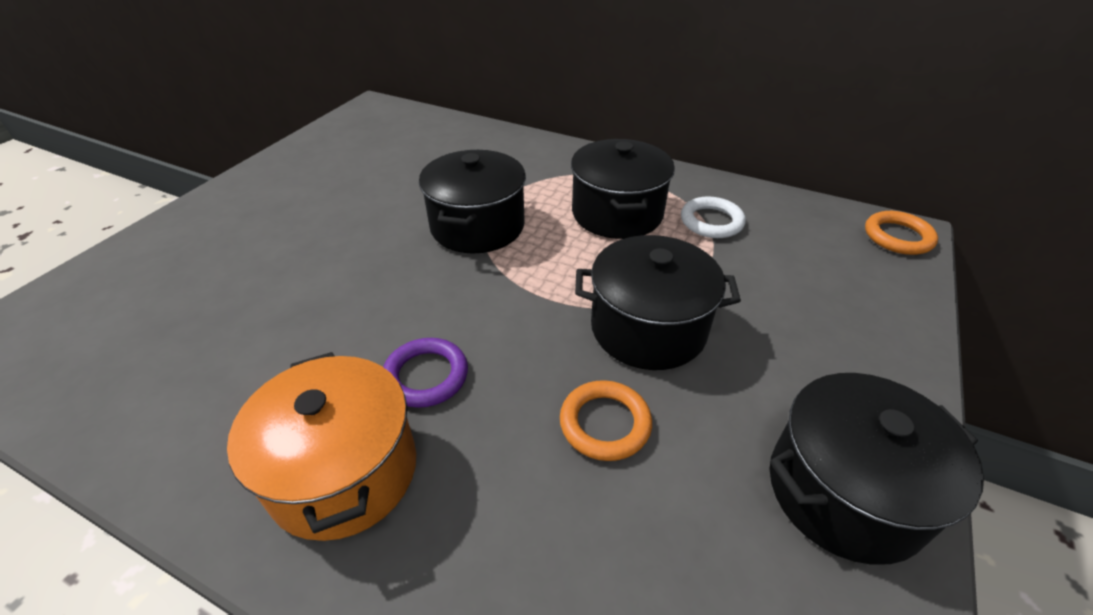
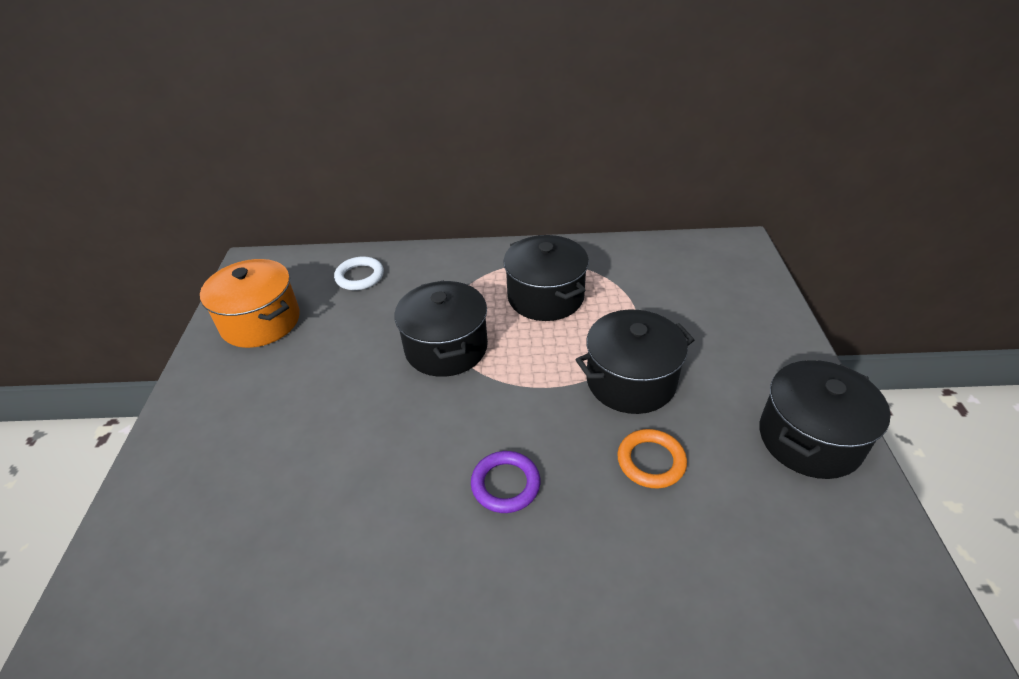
camera: 25 degrees left, 0 degrees up
(344, 472) = (505, 580): orange pot -> orange pot (261, 322)
(711, 221) = (616, 280): white ring -> white ring (360, 276)
(898, 237) = (739, 249): orange ring -> none

